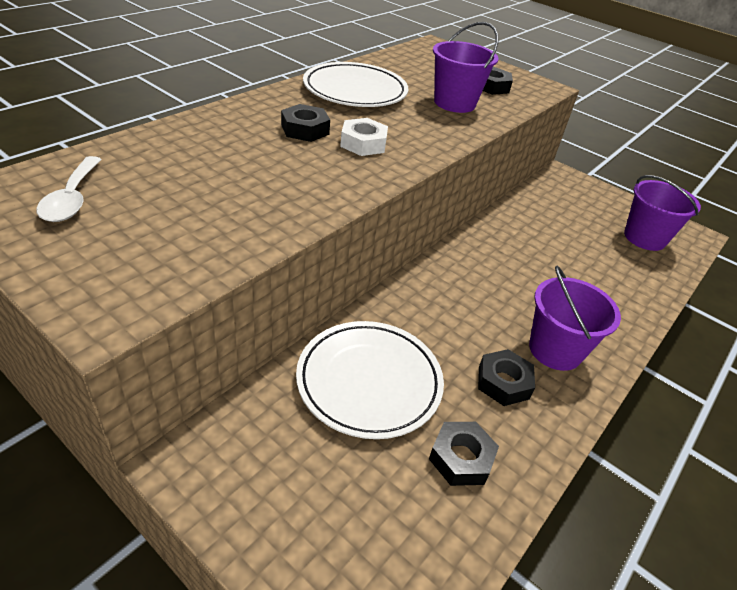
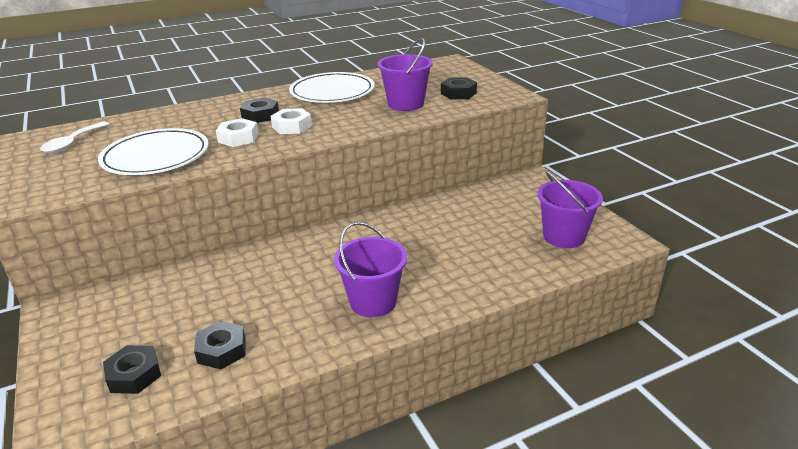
camera: 30 degrees right, 10 degrees down
(316, 166) = (238, 138): none -> white nut
(369, 381) = (207, 292): white plate -> white plate (156, 157)
(503, 382) = (305, 313): black nut -> black nut (134, 375)

